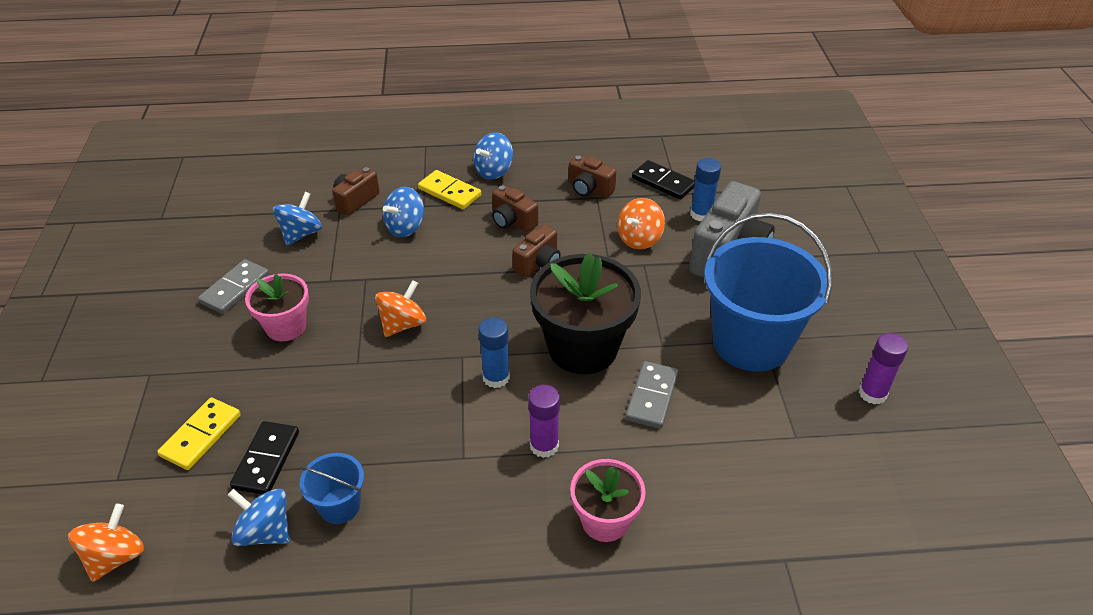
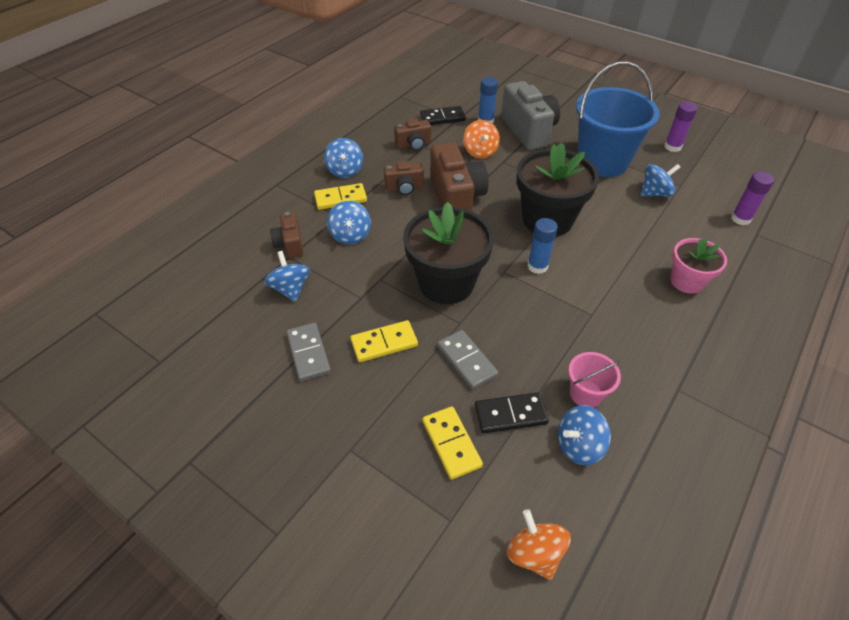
camera: 50 degrees left, 5 degrees up
(266, 460) = (510, 415): black domino -> black domino turned 60 degrees counterclockwise
(286, 327) = (384, 343): pink flower pot -> yellow domino
(339, 506) = (586, 394): blue bucket -> pink bucket
(403, 324) = (446, 283): orange spinning top -> black flower pot
(538, 263) = (456, 198): brown camera -> brown camera, size x1.87
(544, 445) = (611, 275): purple glue stick -> purple glue stick (740, 219)
(652, 397) = (610, 215): grey domino -> grey domino (467, 361)
(746, 418) = (655, 193): none -> blue spinning top

